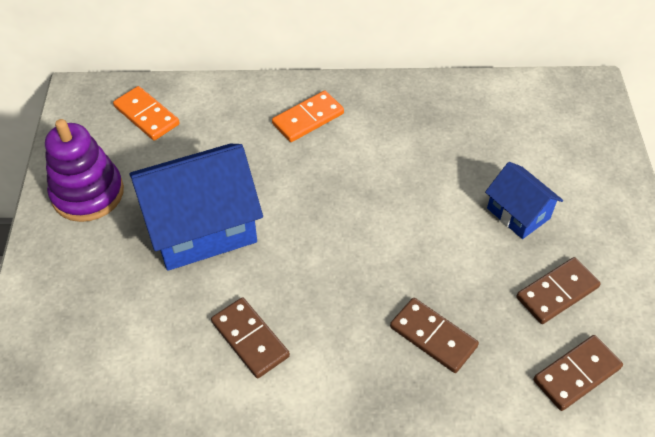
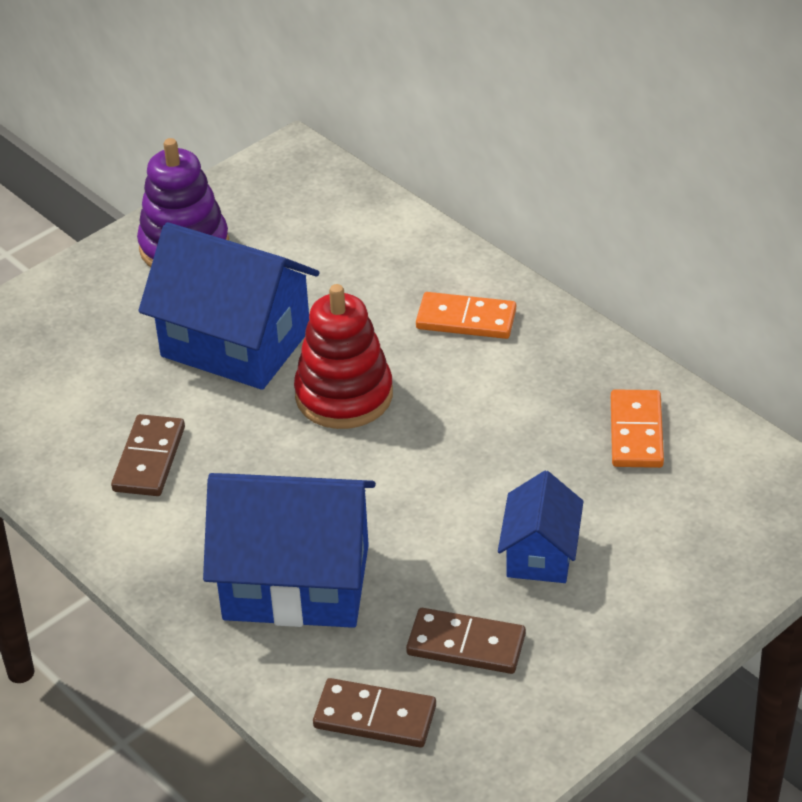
camera: 50 degrees right, 10 degrees down
(147, 115) = (323, 214): orange domino -> orange domino (636, 432)
(305, 209) = (344, 395): none -> red stacking toy
(433, 337) = (296, 582): brown domino -> blue house

